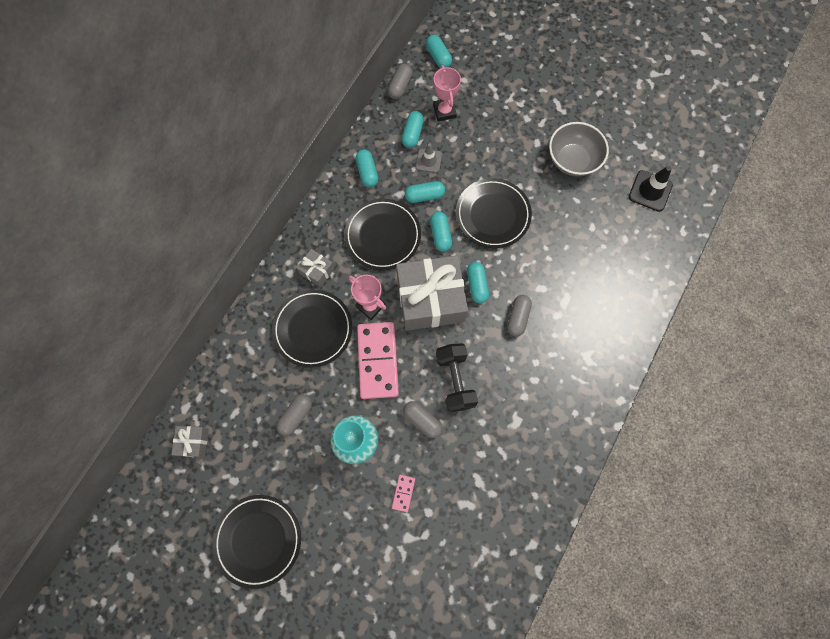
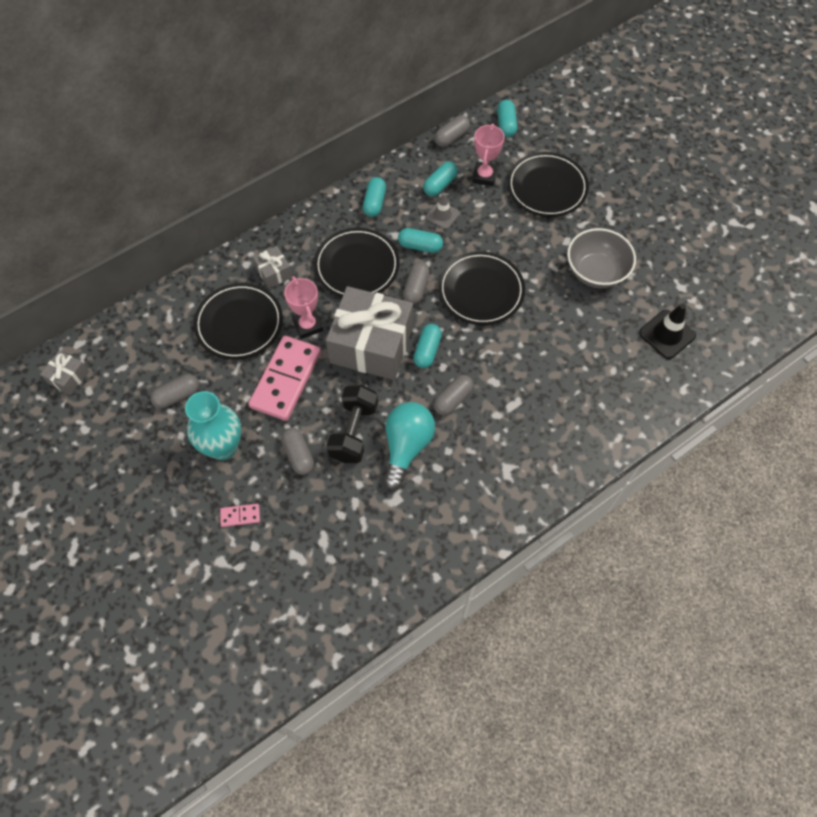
camera: 25 degrees right, 10 degrees down
(258, 540) = (75, 494): black plate -> black plate (547, 188)
(403, 493) = (240, 516): pink domino -> pink domino turned 45 degrees clockwise
(440, 235) = (416, 288): turquoise capsule -> grey capsule
(502, 374) = (406, 447): none -> turquoise light bulb

